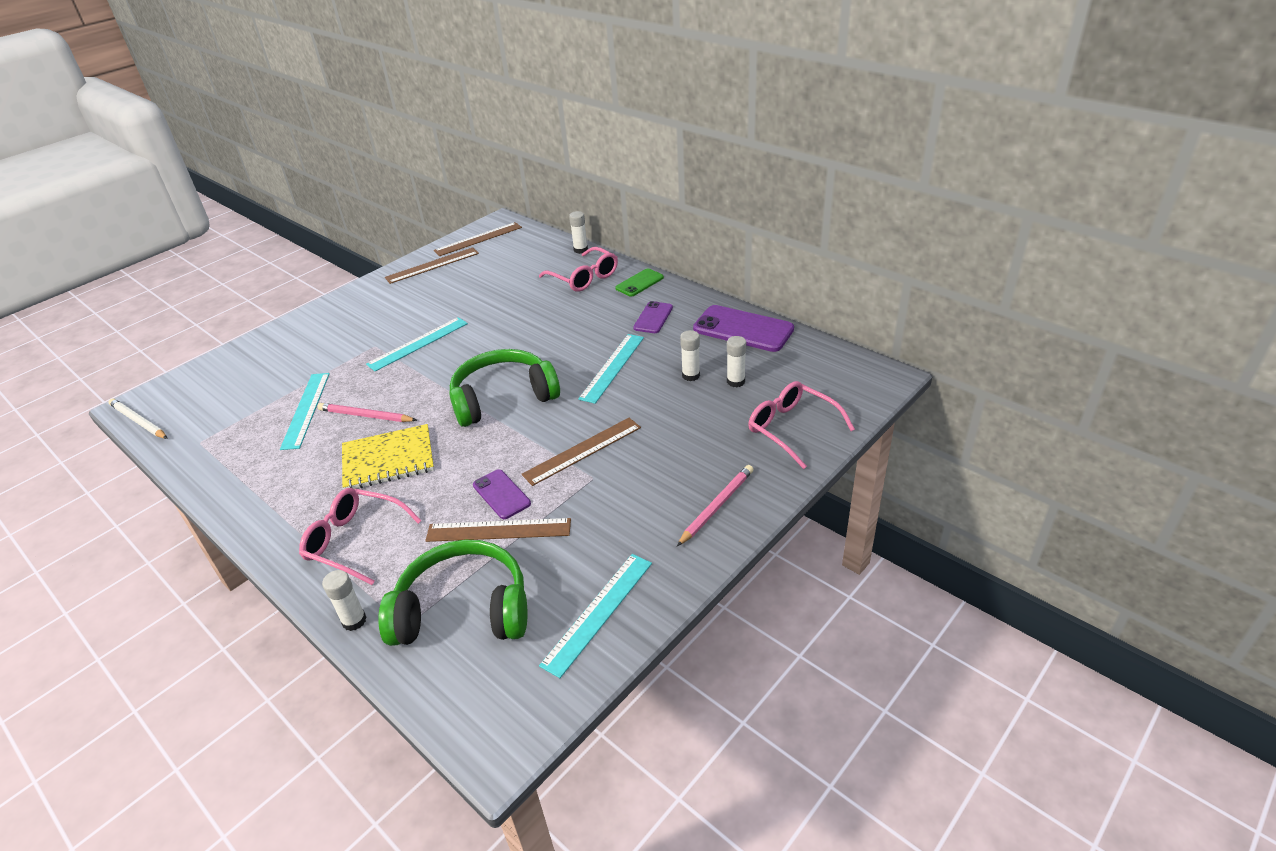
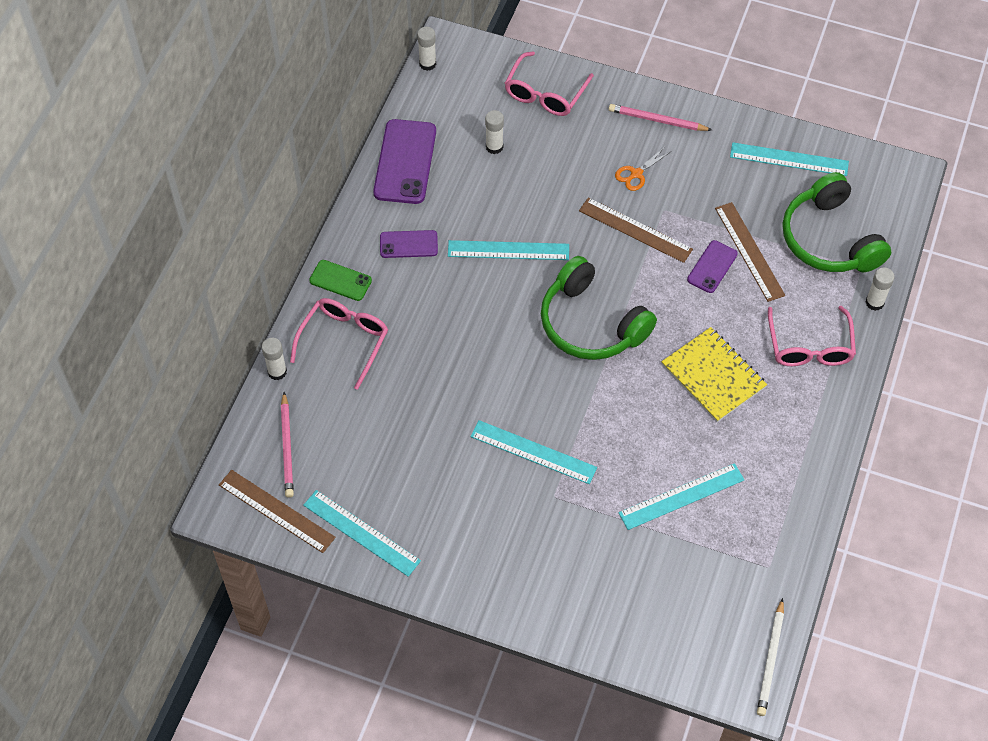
camera: 115 degrees left, 20 degrees up
(366, 416) = (666, 432): pink pencil -> pink pencil (287, 447)
(432, 265) = (361, 533): brown ruler -> turquoise ruler
(651, 469) = (636, 174): none -> orange scissors
(691, 375) = (498, 183): white glue stick -> white glue stick (427, 64)

